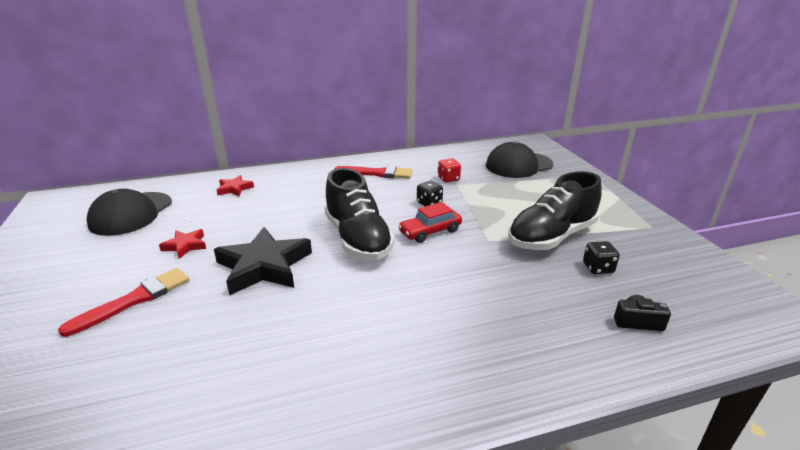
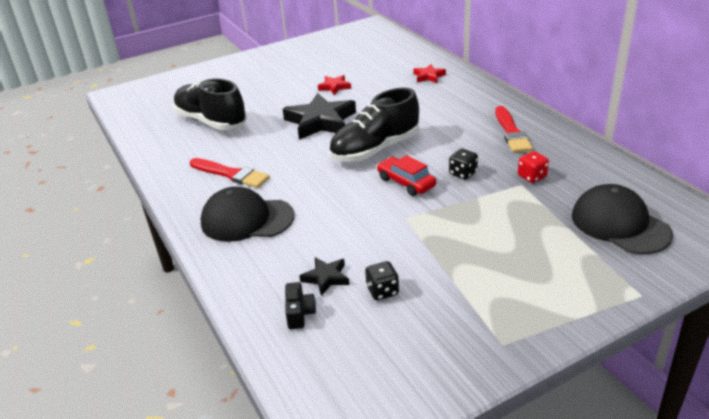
camera: 80 degrees right, 5 degrees up
(131, 214) = (367, 55): black cap -> black cap (247, 219)
(134, 300) = (271, 93): red brush -> red brush (231, 174)
(551, 236) = (434, 258): black shoe -> black shoe (211, 121)
(579, 298) = (326, 278): none -> black star

